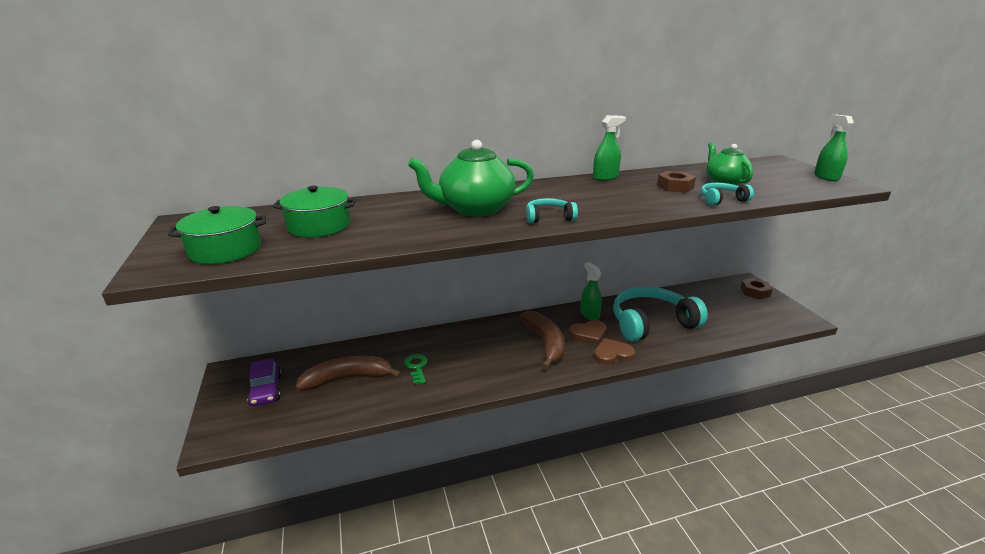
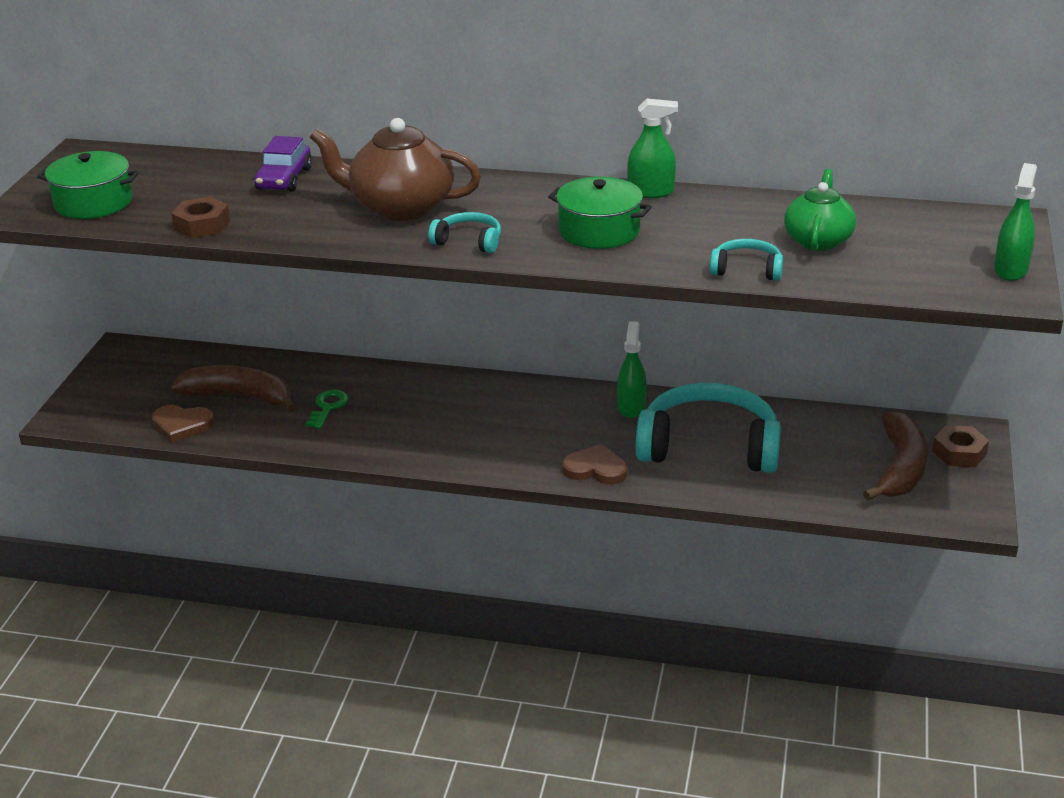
camera: 30 degrees right, 5 degrees up
(266, 390) = (145, 382): purple car -> purple car (284, 179)
(319, 226) = (206, 192): green pot -> green pot (599, 231)
(475, 209) = (400, 207): green teapot -> brown teapot
(545, 343) = (519, 428): brown banana -> brown banana (899, 468)
(588, 333) = (596, 433): brown heart -> brown heart (182, 425)
(675, 187) = (723, 232): brown nut -> brown nut (202, 225)

